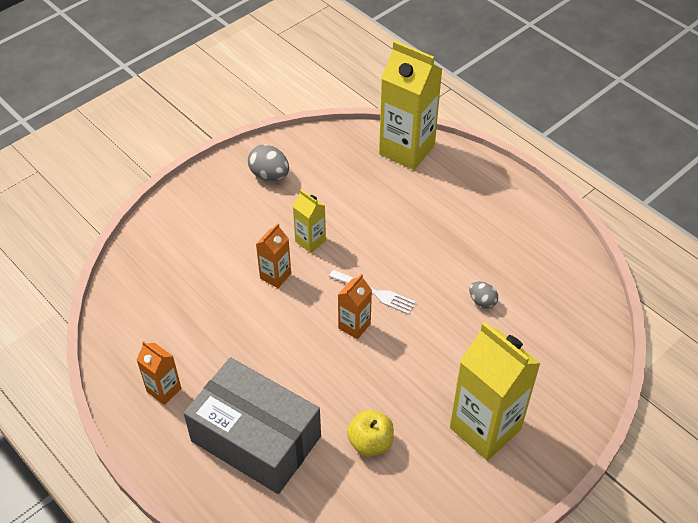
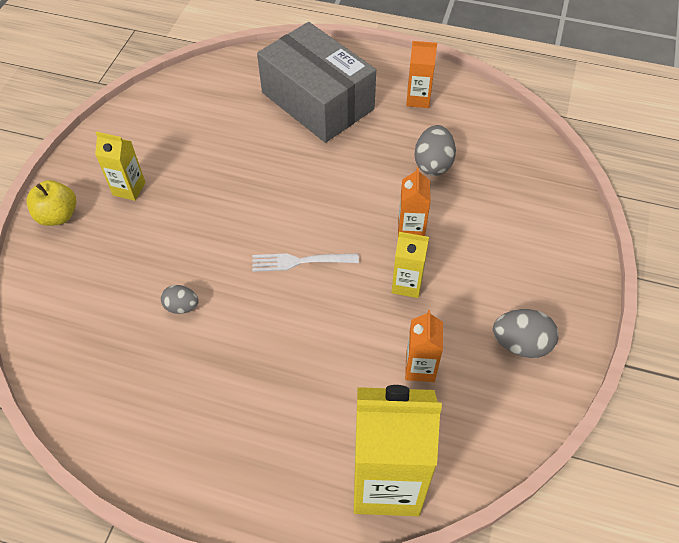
camera: 150 degrees right, 5 degrees up
(210, 320) = (433, 164): none -> grey egg
(256, 438) = (317, 101): grey box -> grey box turned 45 degrees clockwise
(354, 326) = (299, 220): orange carton -> orange carton (420, 368)
(370, 442) = (224, 137): yellow apple -> yellow apple (58, 215)
(485, 428) = (129, 189): yellow carton -> yellow carton, size x0.50

